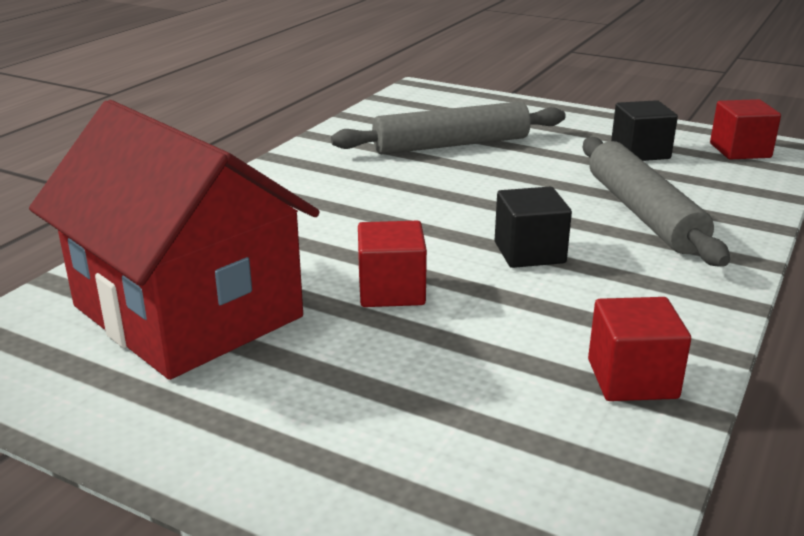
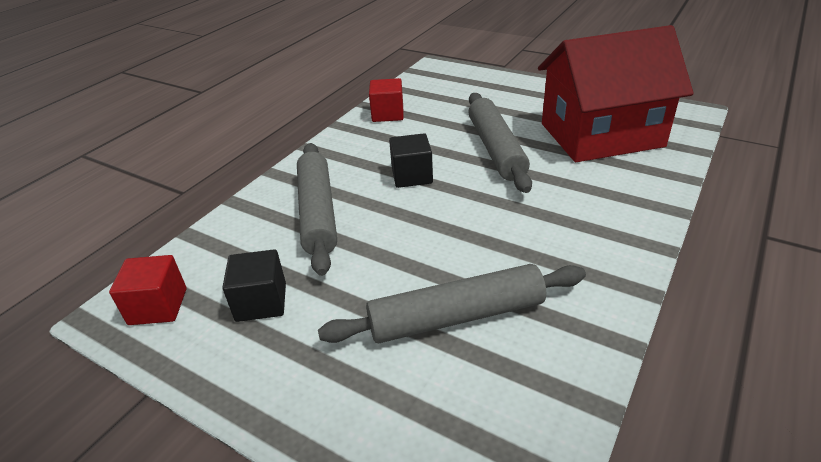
camera: 175 degrees left, 10 degrees up
(187, 311) = (601, 135): red house -> red house turned 60 degrees counterclockwise
(391, 291) = (495, 149): red cube -> grey rolling pin

